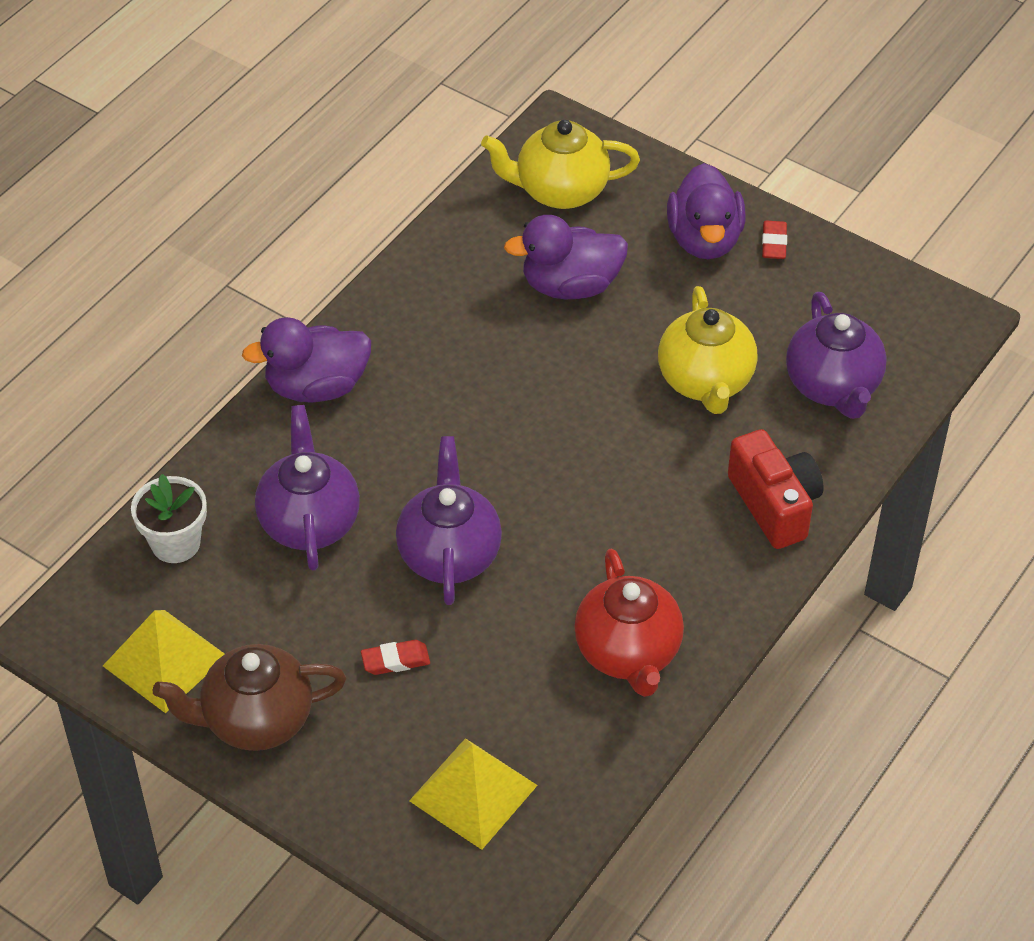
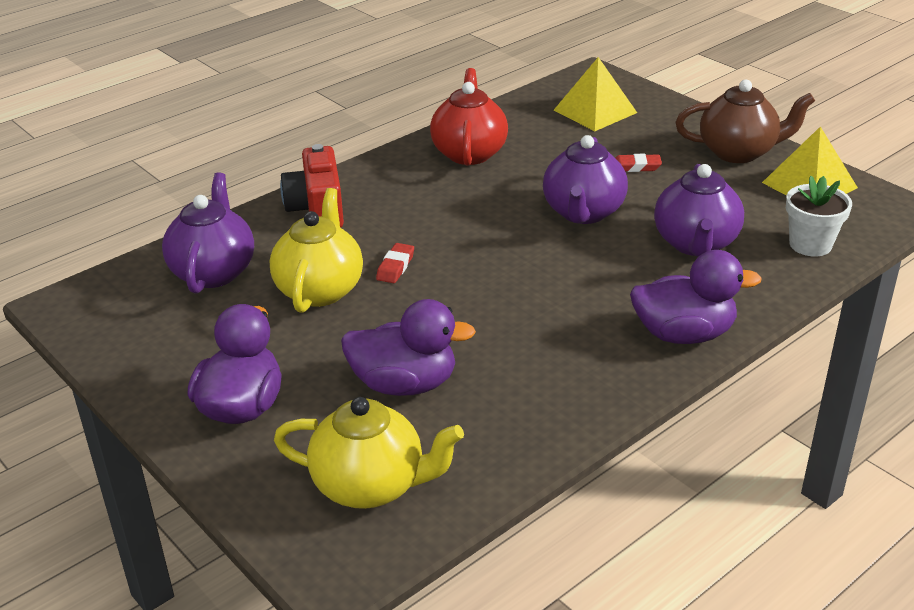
camera: 165 degrees left, 15 degrees down
(774, 243) = (174, 392): red eraser -> red eraser (395, 267)

